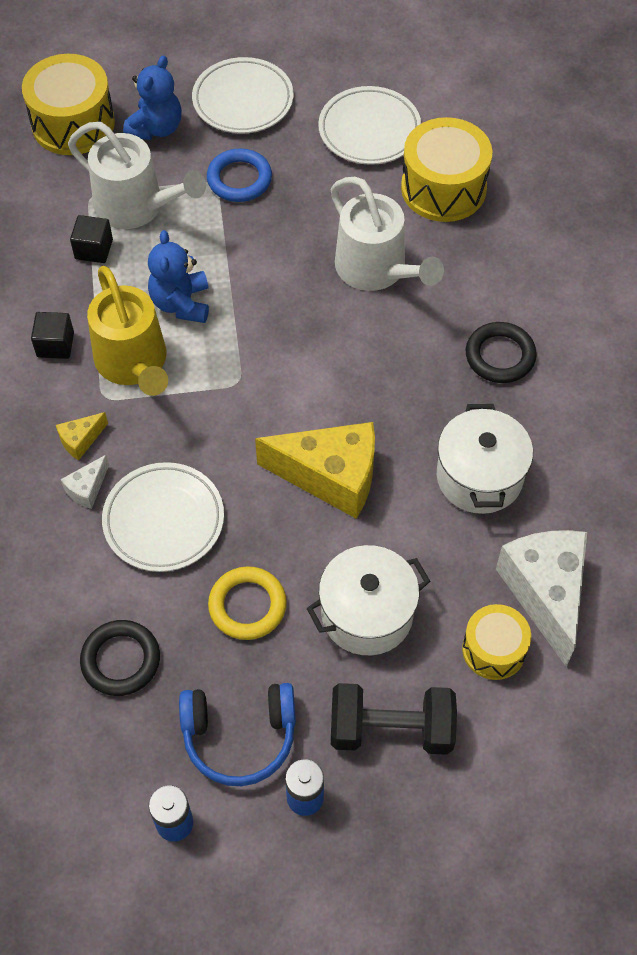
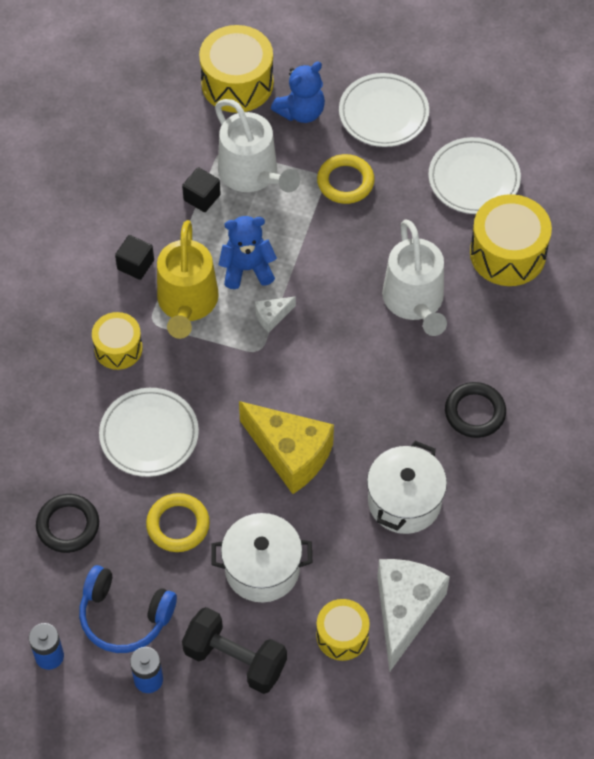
camera: 25 degrees right, 0 degrees up
(81, 440) = (118, 348): yellow cheese -> yellow drum
(87, 489) = (105, 388): white cheese -> white cheese (272, 316)
(181, 303) = (247, 269): blue teddy bear -> blue teddy bear turned 60 degrees clockwise
(239, 179) = (345, 182): blue ring -> yellow ring

